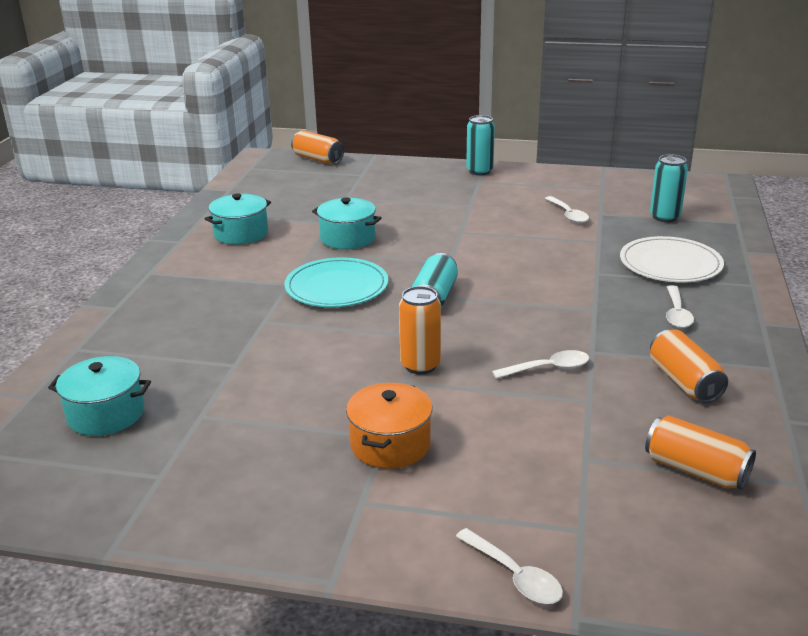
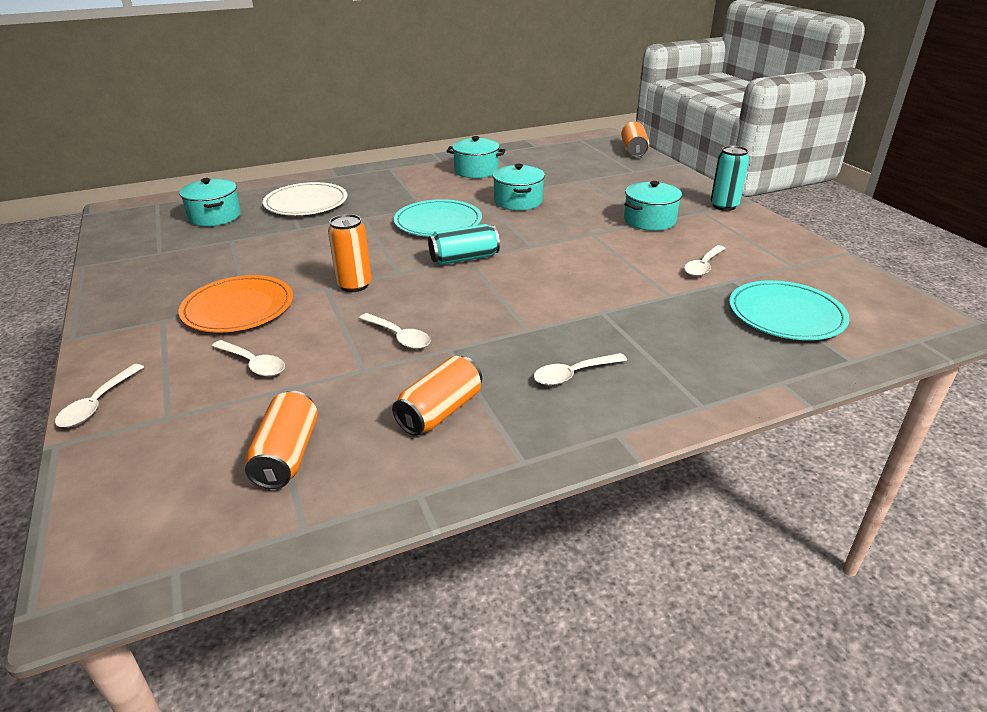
camera: 55 degrees right, 5 degrees up
(390, 444) = (238, 308): orange pot -> orange plate
(467, 203) = (649, 220): none -> turquoise pot
(523, 458) = (253, 364): none -> white spoon
(664, 217) = (786, 314): turquoise can -> turquoise plate
(670, 264) = (678, 344): white plate -> white plate (306, 203)

